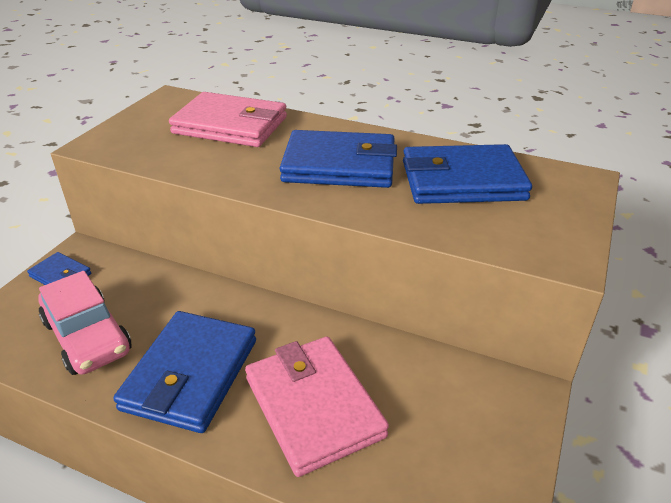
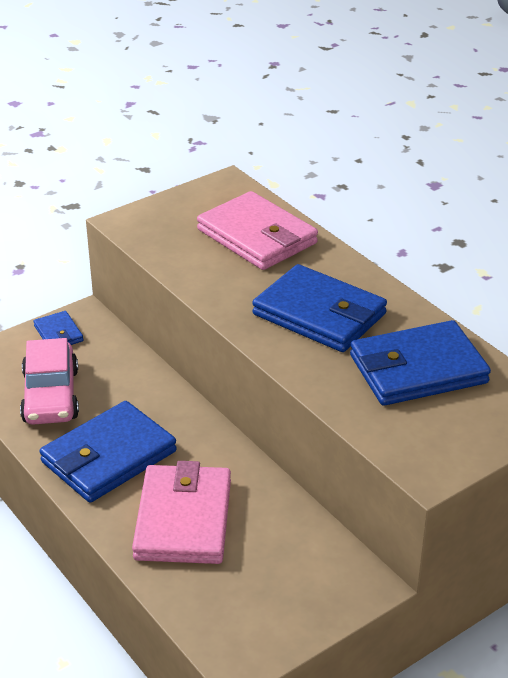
camera: 30 degrees right, 0 degrees up
(462, 181) = (418, 369): blue wallet -> blue wallet turned 45 degrees counterclockwise

